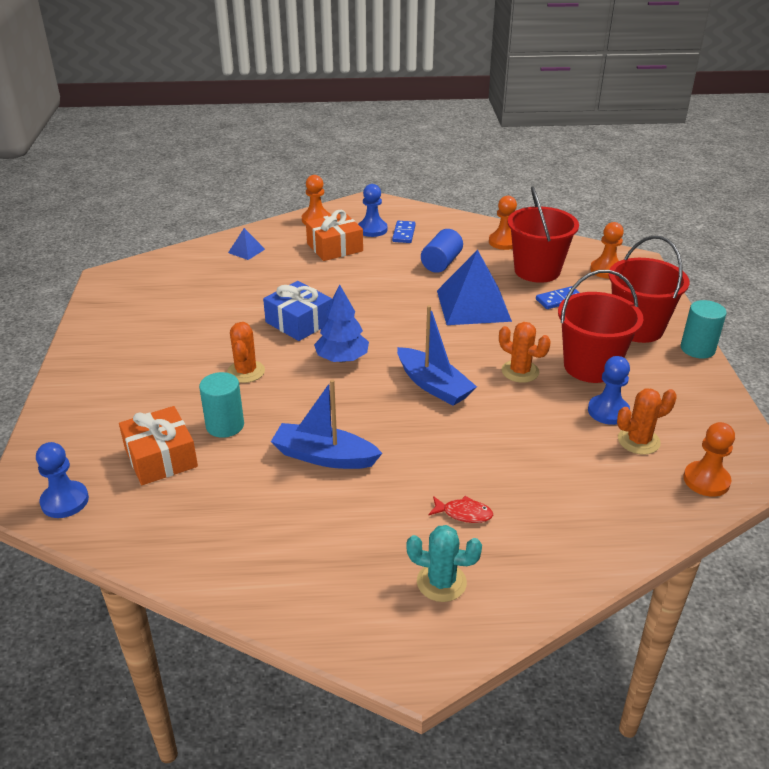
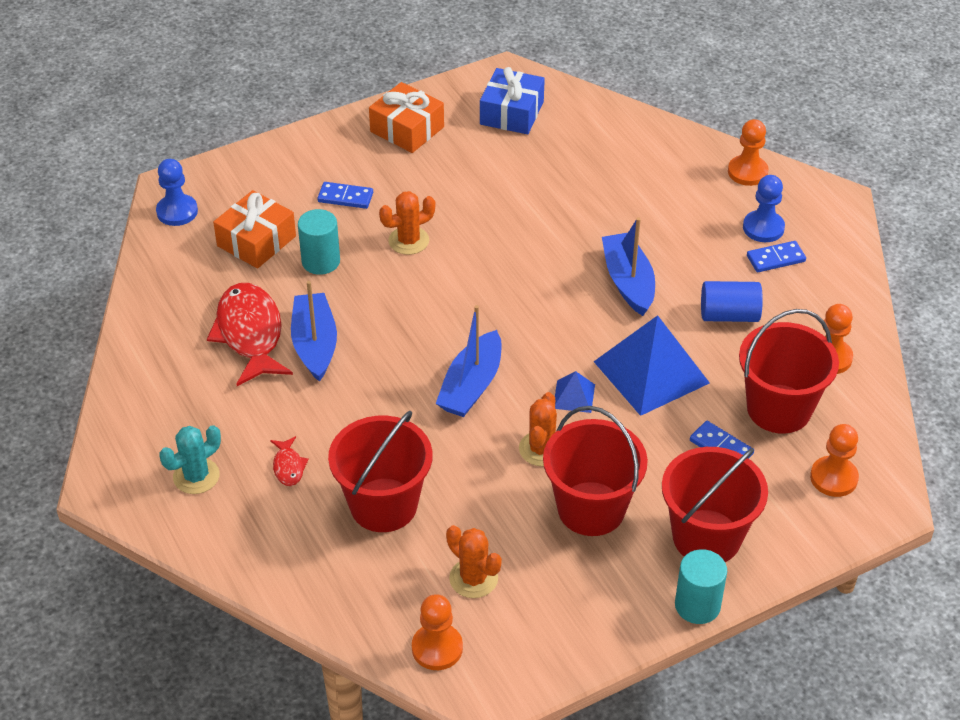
camera: 65 degrees right, 10 degrees up
(160, 390) = (345, 197): none -> blue domino
(246, 251) = (631, 146): blue pyramid -> blue pyramid (574, 396)
(279, 494) = (250, 334): none -> red fish
(299, 322) = (518, 243): blue gift -> blue gift (511, 113)
(335, 247) = (694, 212): orange gift -> orange gift (407, 129)
(342, 359) = (474, 300): blue tree -> none
(379, 289) = (628, 282): none -> blue boat
(441, 582) = (196, 476): turquoise cactus -> turquoise cactus turned 60 degrees clockwise
(538, 467) = (383, 505): none -> red bucket
(608, 411) = (512, 542): blue pawn -> none

